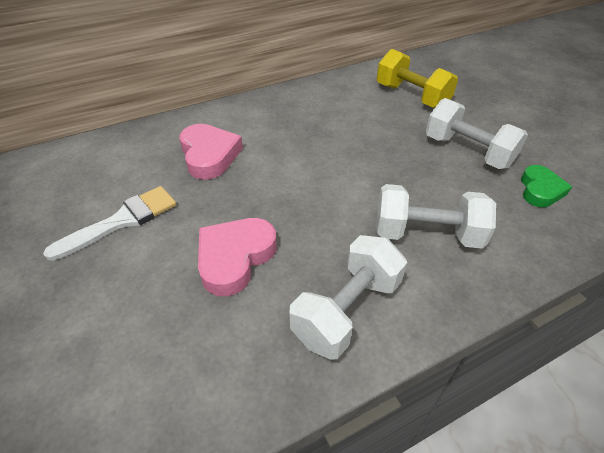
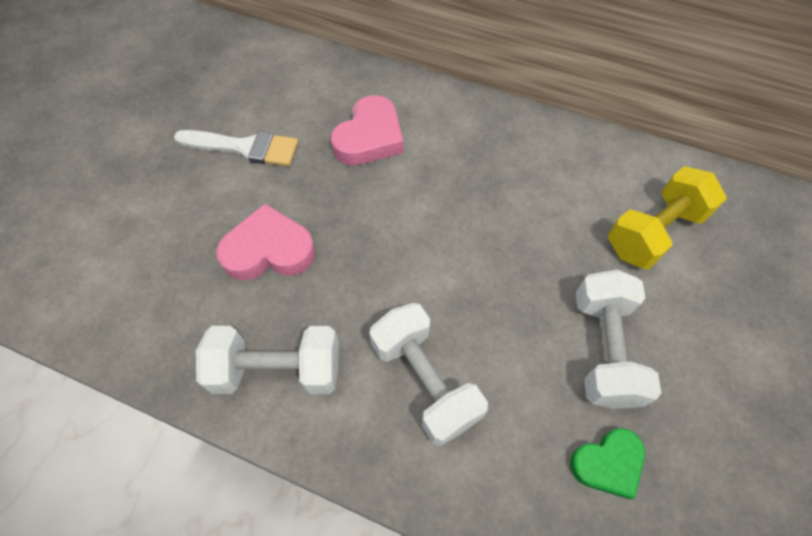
camera: 50 degrees right, 15 degrees up
(411, 96) = (653, 232): yellow dumbbell -> yellow dumbbell turned 45 degrees clockwise

